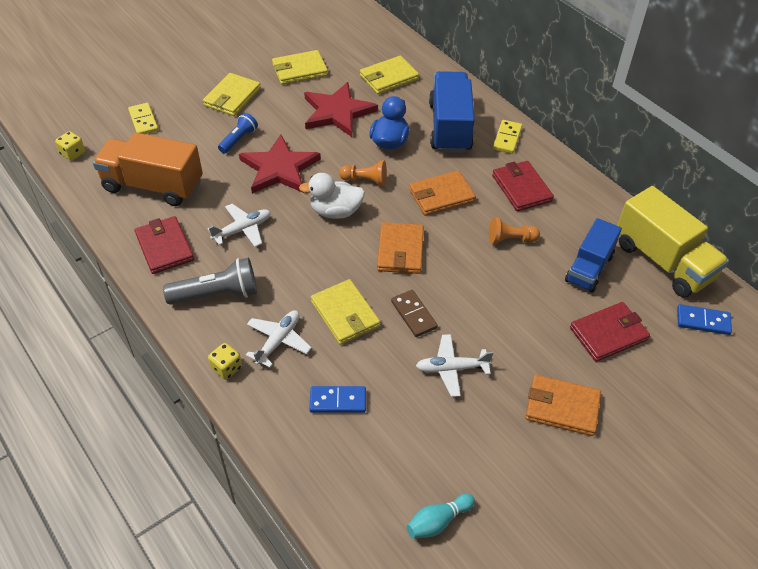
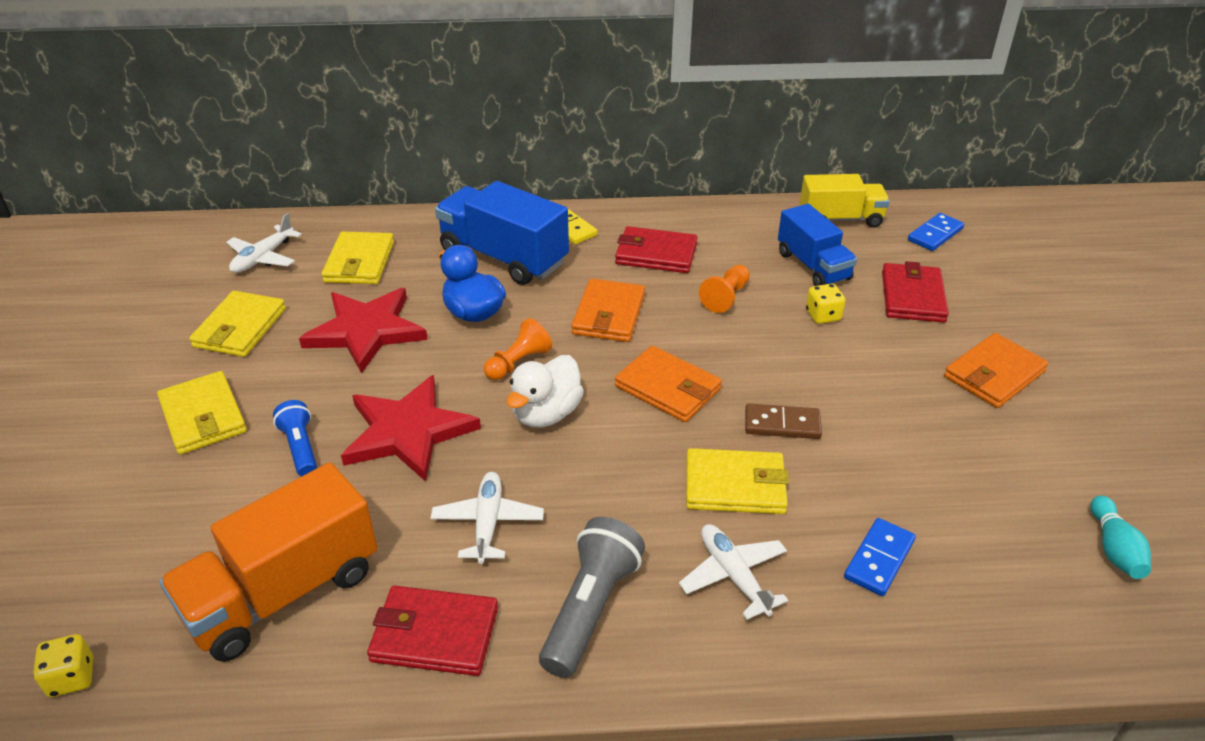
camera: 55 degrees left, 10 degrees down
(143, 121) = (117, 543): yellow domino -> none
(226, 368) = (744, 659): yellow dice -> yellow dice (823, 316)
(451, 369) = (889, 432): white plane -> white plane (263, 258)
(663, 261) = (840, 219): yellow truck -> yellow truck, size x0.66

